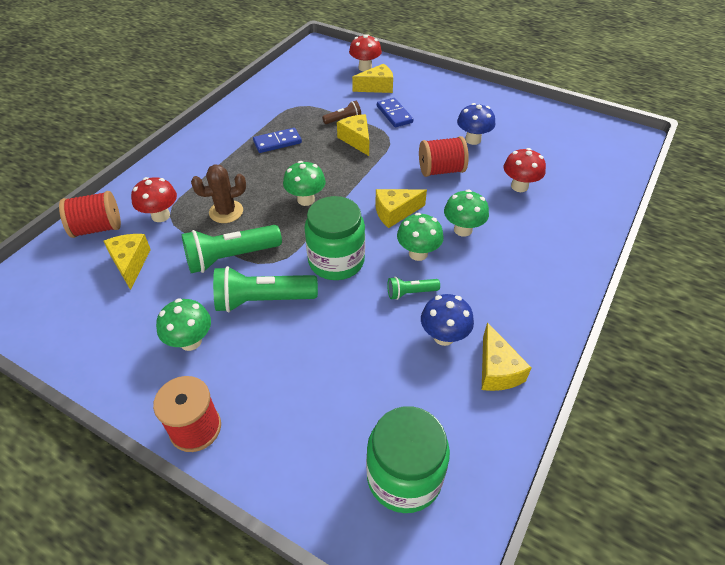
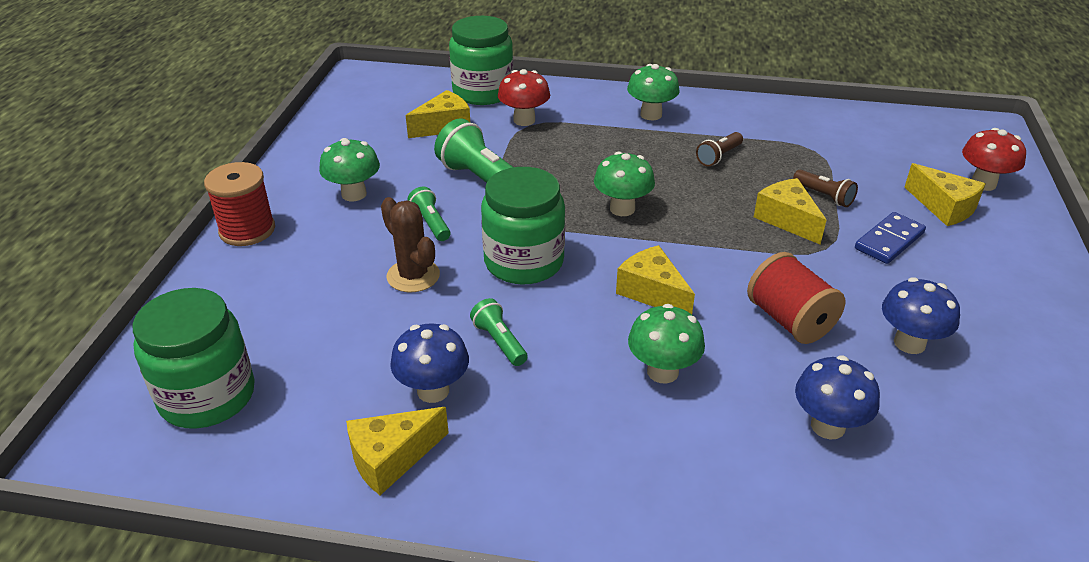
camera: 70 degrees right, 10 degrees down
(97, 228) = (483, 92): red spool -> green jar
(226, 212) = (559, 158): brown cactus -> brown cactus (413, 276)
(262, 300) = (431, 223): green flashlight -> green flashlight, size x0.52
(277, 142) = (718, 156): blue domino -> brown flashlight
(357, 140) = (787, 220): yellow cheese -> yellow cheese turned 75 degrees counterclockwise
(418, 253) = (580, 333): green mushroom -> green mushroom (651, 115)
(519, 186) = (827, 426): red mushroom -> blue mushroom

